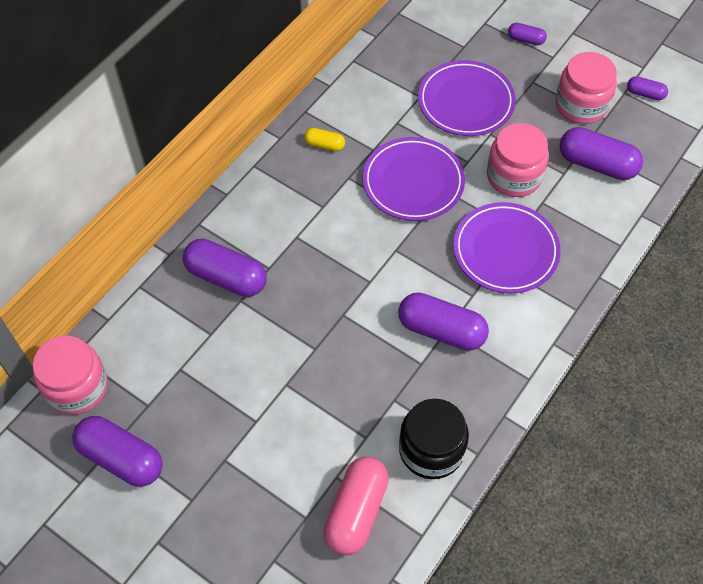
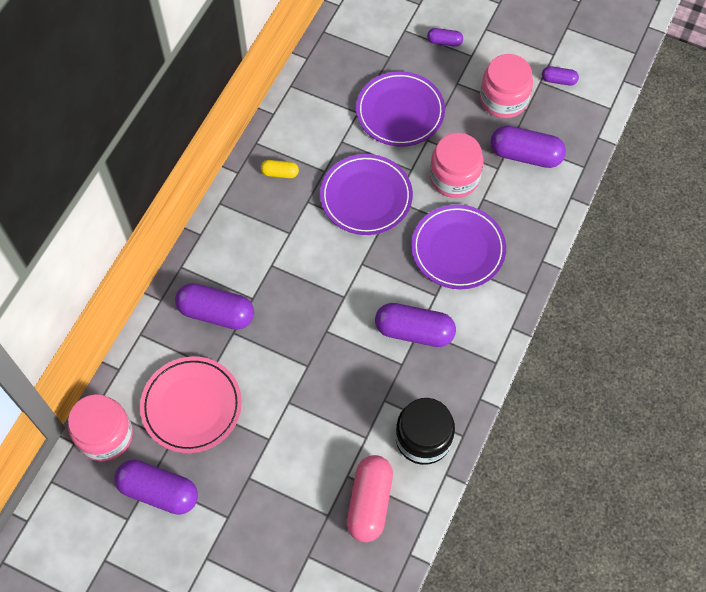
camera: 10 degrees left, 5 degrees up
(178, 371) = (192, 406): none -> pink plate

